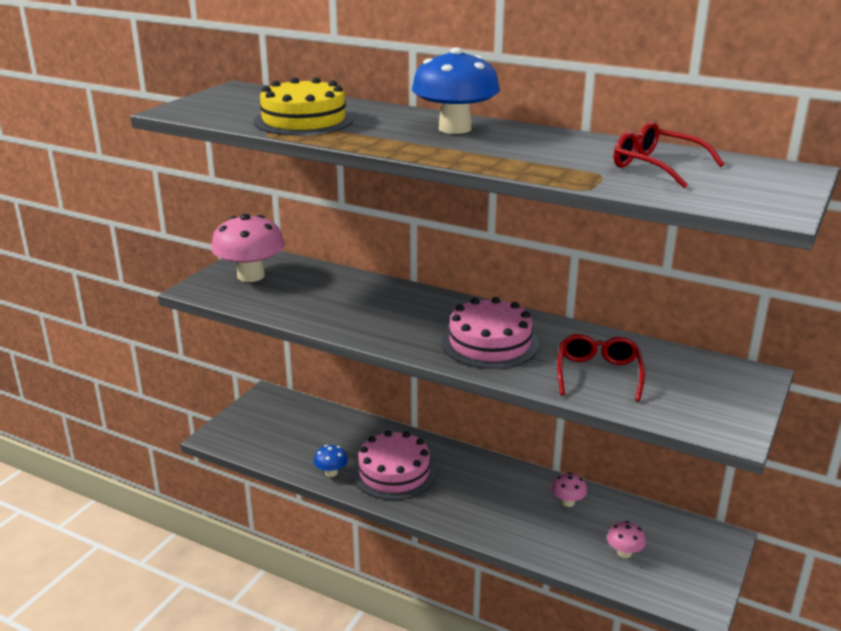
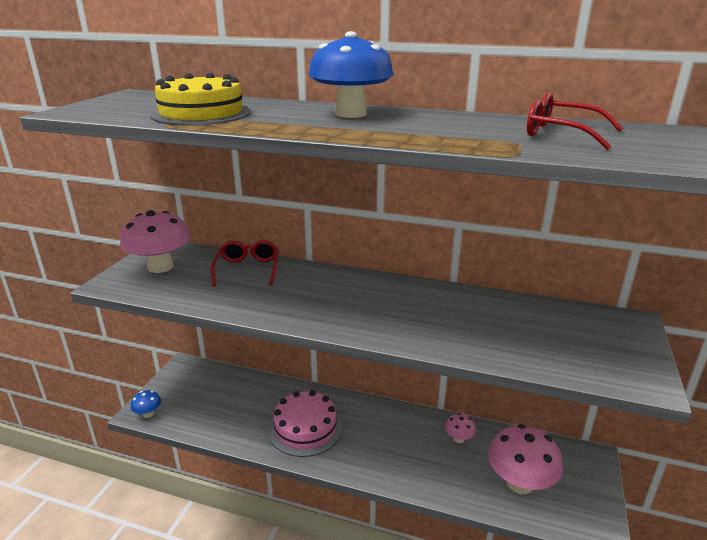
camera: 10 degrees left, 0 degrees up
(331, 472) = (249, 435): blue mushroom -> blue mushroom (148, 414)
(489, 343) = (393, 312): pink cake -> none
(598, 374) = (501, 334): red glasses -> red glasses (247, 269)
(624, 553) = (520, 483): pink mushroom -> pink mushroom, size x2.10

